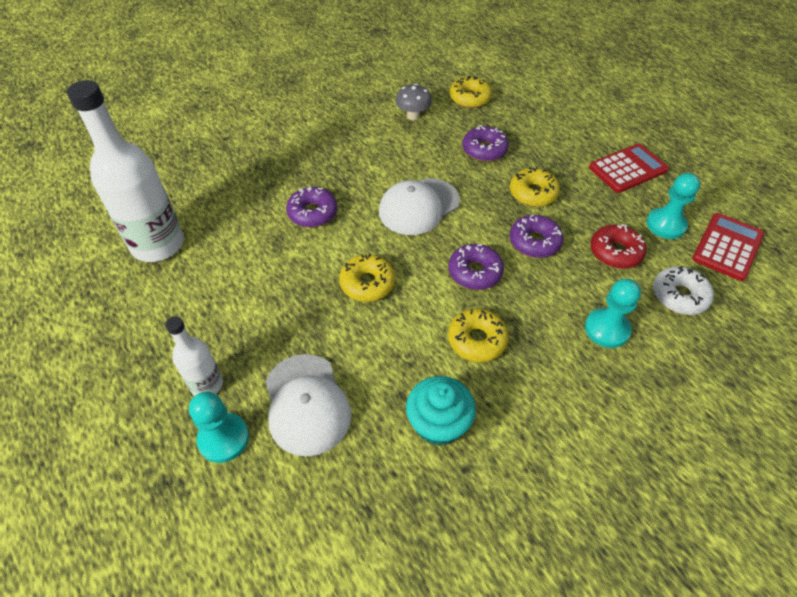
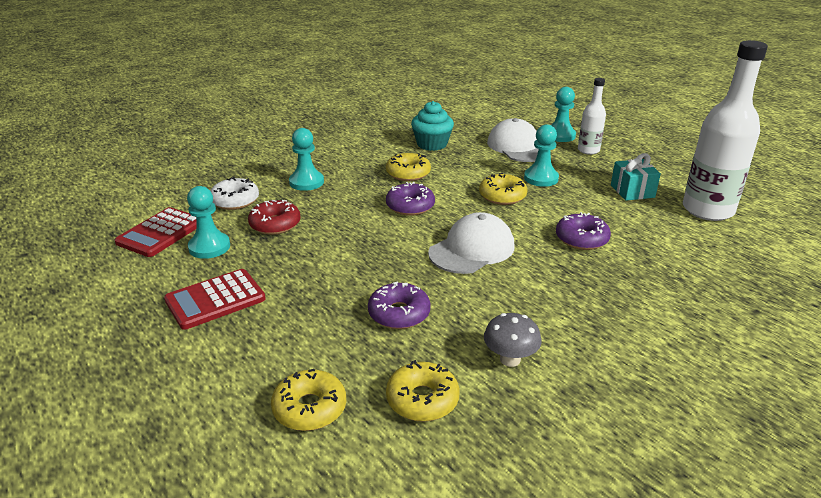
camera: 175 degrees right, 20 degrees down
(213, 282) = (632, 191): none -> turquoise gift
(308, 316) = (541, 178): none -> turquoise pawn
(533, 193) = (344, 268): yellow donut -> yellow donut (309, 408)
(534, 242) = (352, 228): purple donut -> none

